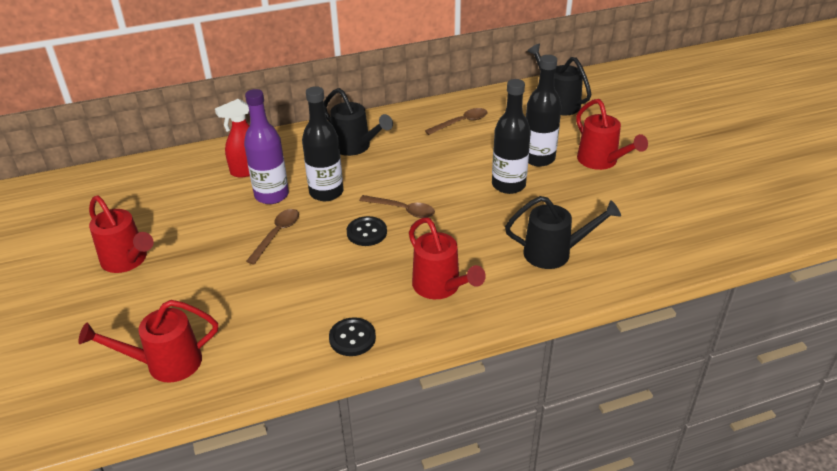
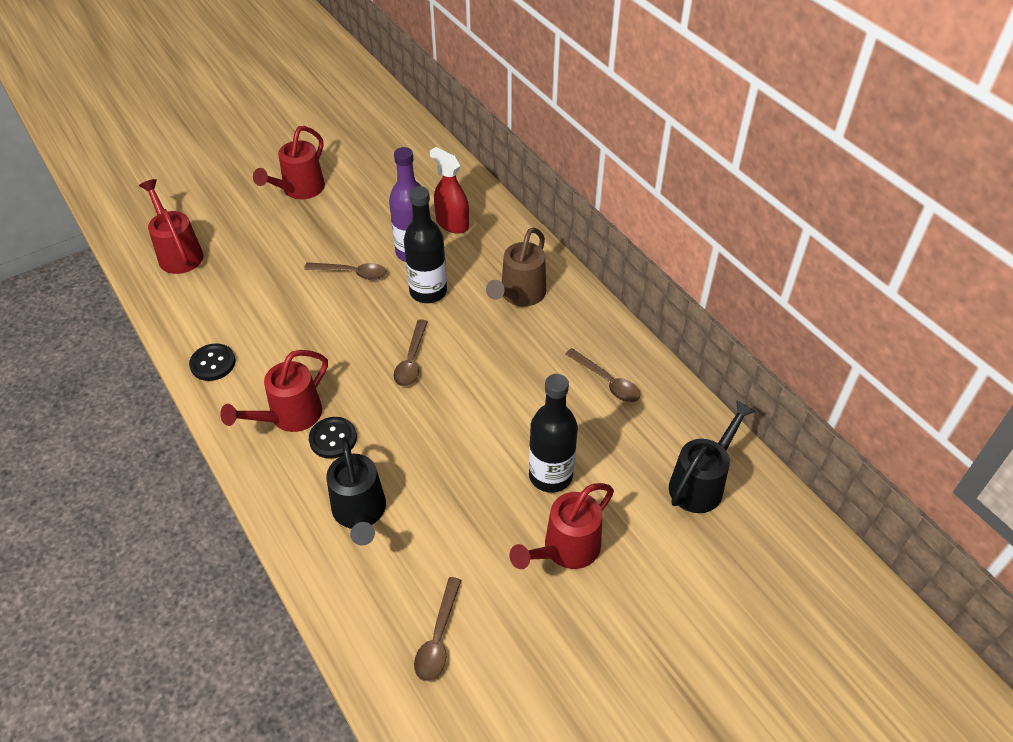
camera: 75 degrees right, 10 degrees up
(355, 147) = (519, 295): black watering can -> brown watering can
(367, 232) = (367, 339): black button -> black button (333, 439)
(508, 185) = (483, 451): black bottle -> none
(667, 225) = (438, 637): none -> brown spoon

